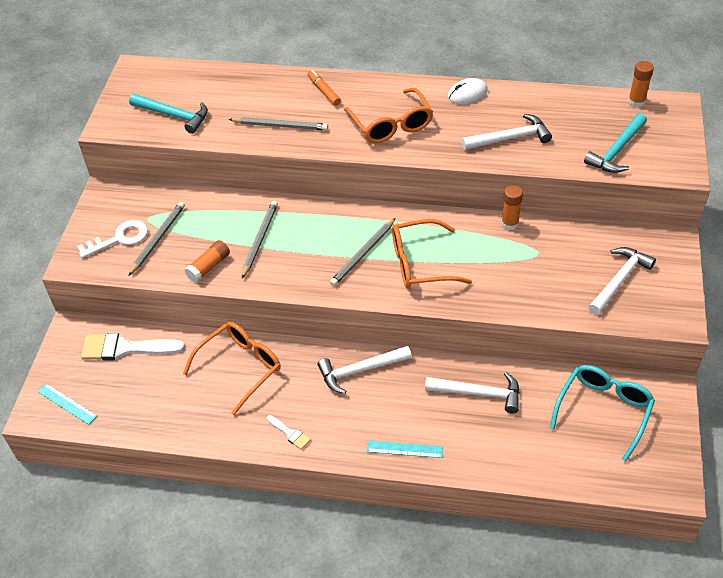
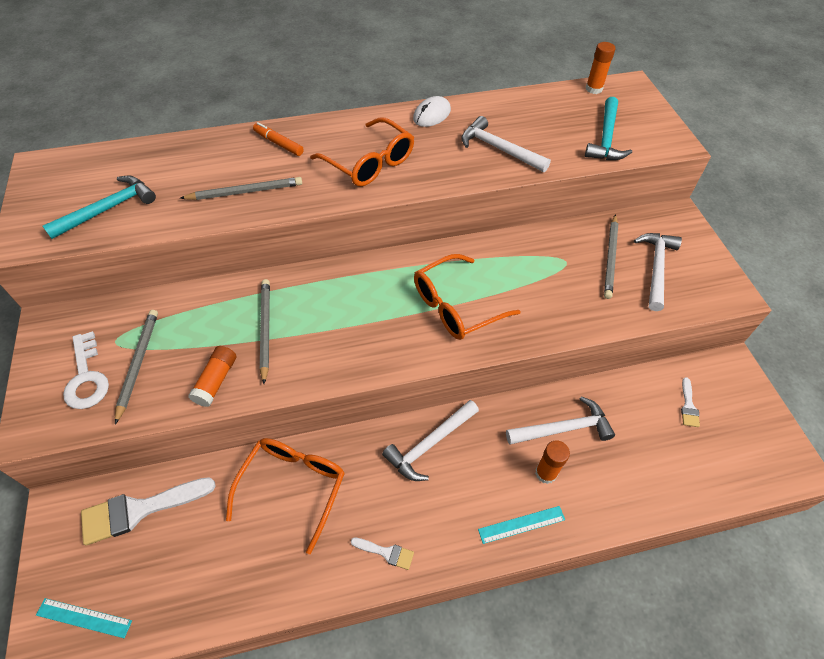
camera: 25 degrees left, 5 degrees up
(119, 238) = (86, 377): white key -> white key turned 120 degrees clockwise
(174, 115) = (108, 209): turquoise hammer -> turquoise hammer turned 45 degrees counterclockwise
(363, 254) = (390, 313): grey pencil -> grey pencil (610, 258)
(509, 223) = (522, 238): orange glue stick -> orange glue stick (546, 473)
(510, 138) = (499, 149): white hammer -> white hammer turned 105 degrees counterclockwise
(604, 410) = (688, 406): turquoise glasses -> white brush

